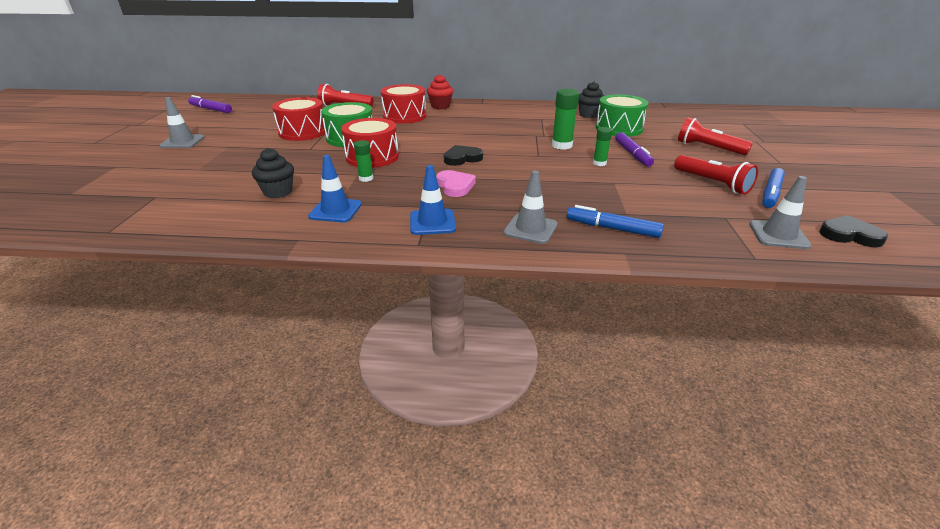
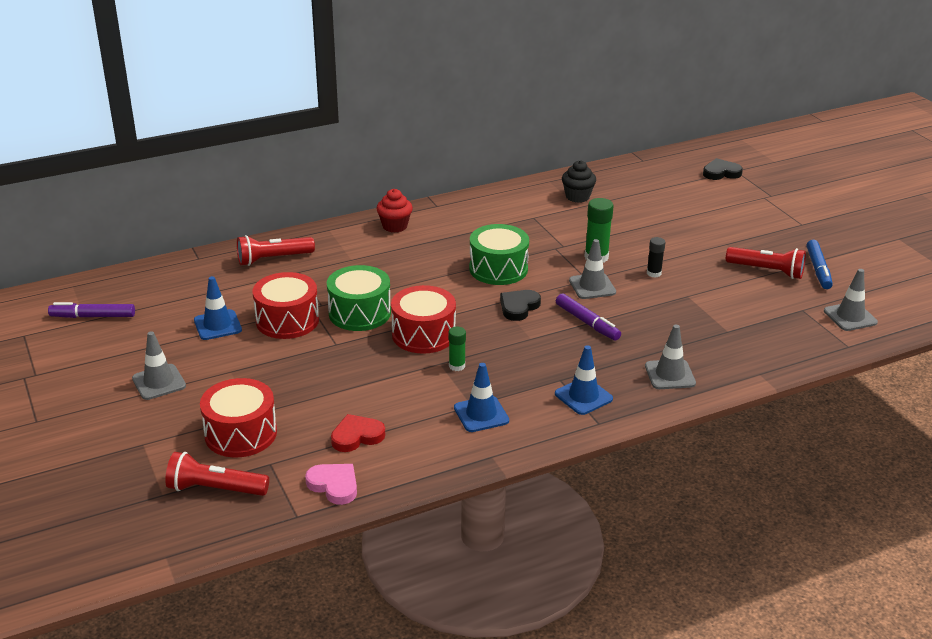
camera: 30 degrees left, 0 degrees up
(232, 198) = (357, 436): none -> red heart
(262, 126) = (217, 325): none -> blue traffic cone
(278, 192) = (392, 413): black cupcake -> none
(404, 116) = (374, 257): red drum -> red drum (241, 433)
(455, 186) = (554, 347): pink heart -> pink heart (334, 485)
(536, 160) = (592, 286): none -> grey traffic cone
(599, 163) = (654, 273): green glue stick -> black glue stick
(612, 228) = (731, 352): blue marker -> none
(618, 128) = (627, 213): green drum -> green drum (498, 269)
(632, 154) = (672, 251): purple marker -> purple marker (587, 322)
(708, 148) = (731, 221): red flashlight -> red flashlight (215, 489)
(849, 235) = (895, 300): black heart -> black heart (721, 173)

